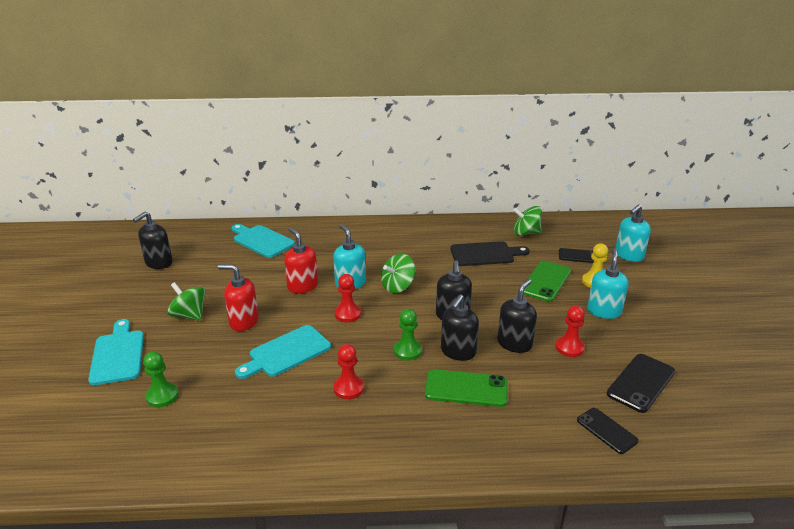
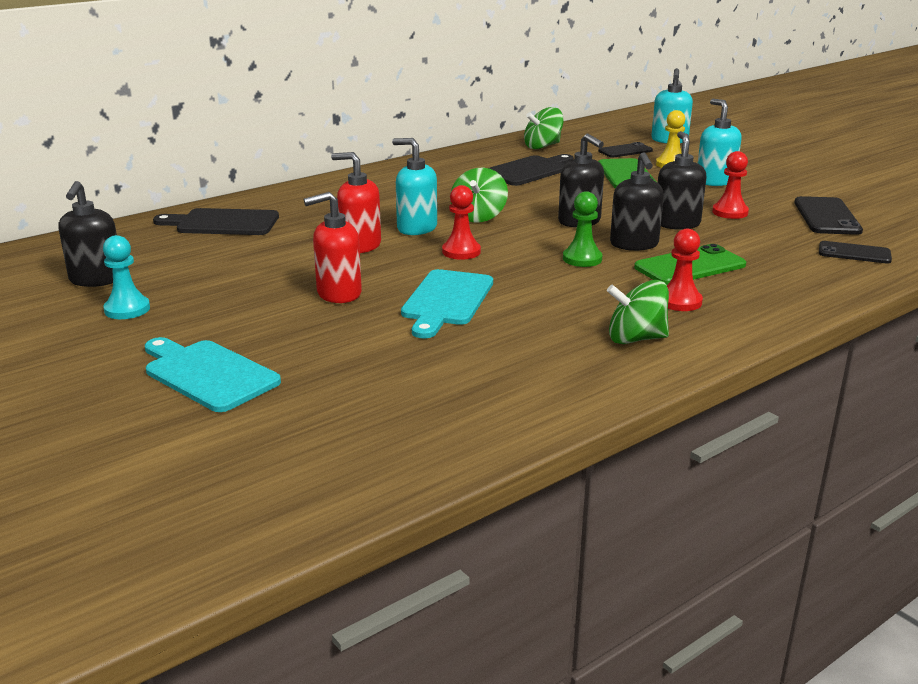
camera: 35 degrees left, 5 degrees down
(144, 291) = (127, 309): none -> turquoise pawn
(162, 396) = (352, 385): green pawn -> none
(189, 315) = (247, 310): green spinning top -> green spinning top (635, 339)
(261, 240) = (223, 223): turquoise cutting board -> black cutting board
(348, 388) = (572, 304): red pawn -> red pawn (679, 301)

